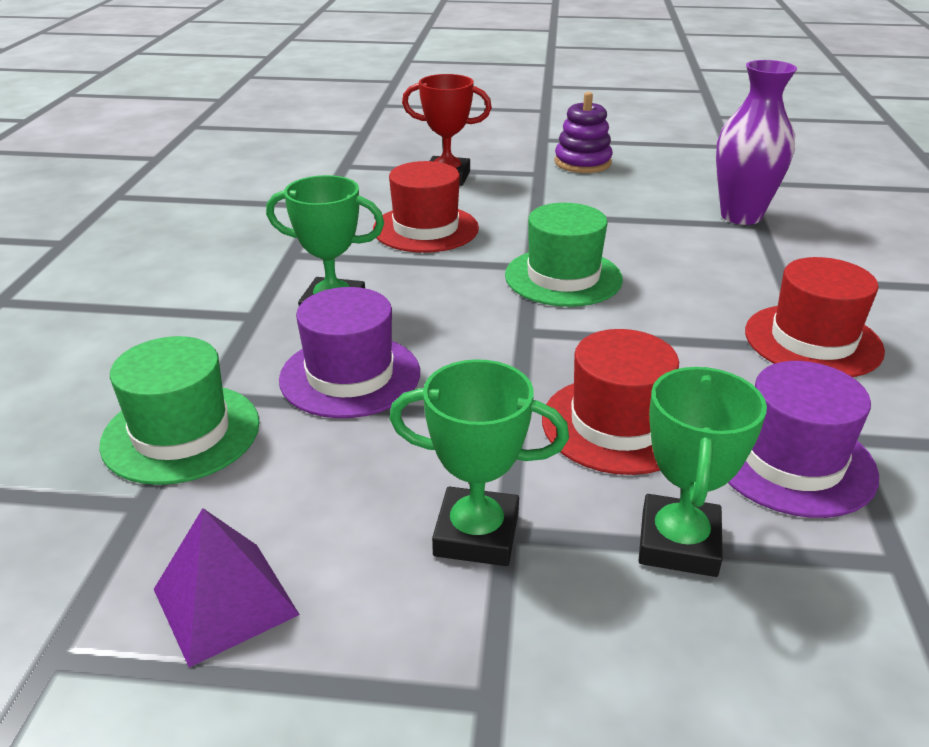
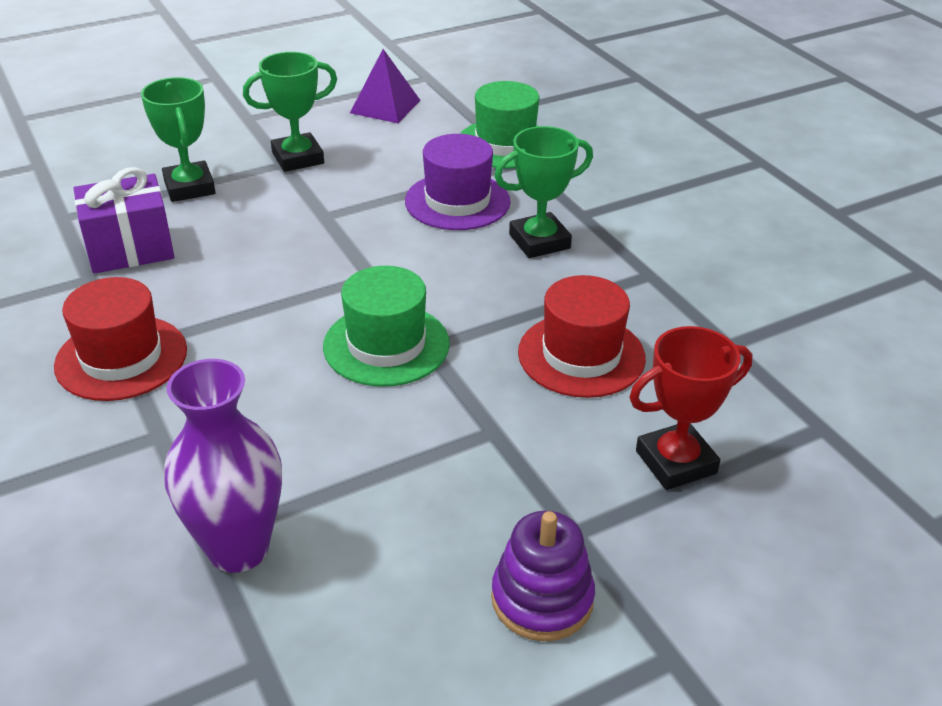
camera: 145 degrees right, 5 degrees up
(617, 424) = (255, 233): red hat -> none
(792, 461) = (130, 249): purple hat -> purple gift

